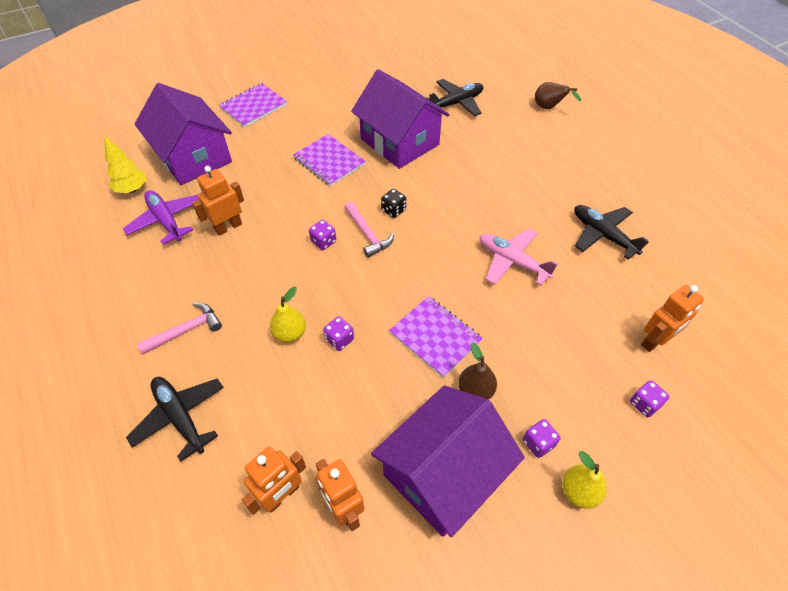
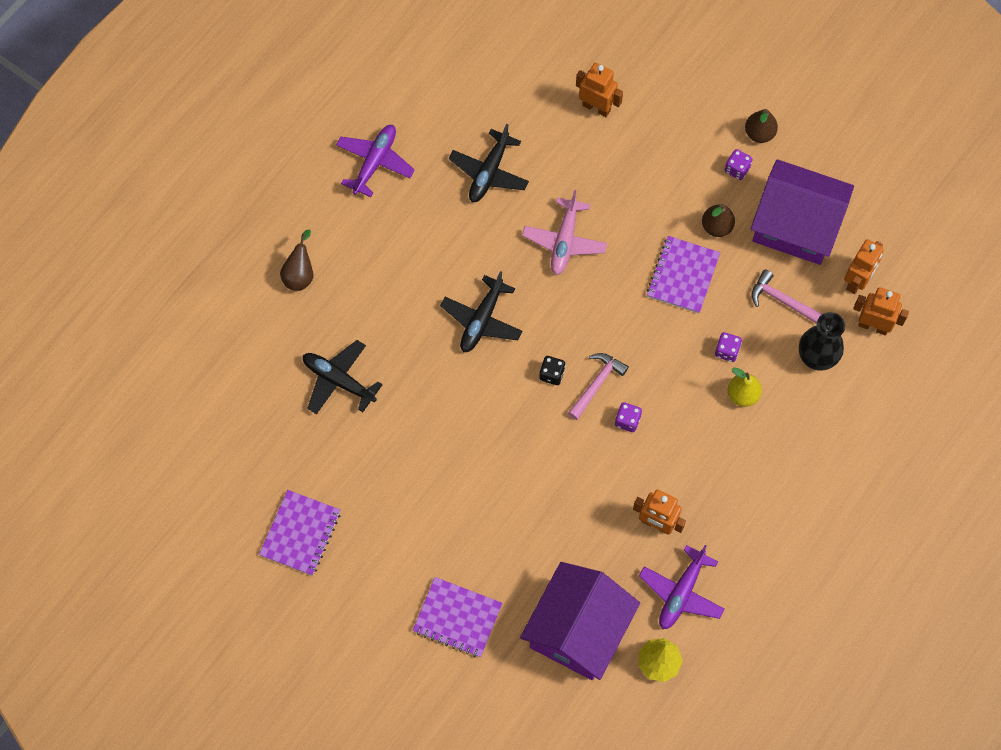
camera: 115 degrees left, 15 degrees up
(180, 417) = (861, 435): black plane -> black plane (482, 320)
(186, 330) = (787, 484): pink hammer -> pink hammer (781, 300)
(284, 416) = (816, 358): none -> black vase
(329, 161) = (511, 475): purple notebook -> purple notebook (300, 533)
(399, 142) = (441, 414): purple house -> none
(579, 491) = (759, 133): yellow pear -> brown pear
(635, 170) = (374, 162): none -> purple plane
(644, 404) = (663, 105): purple dice -> none

